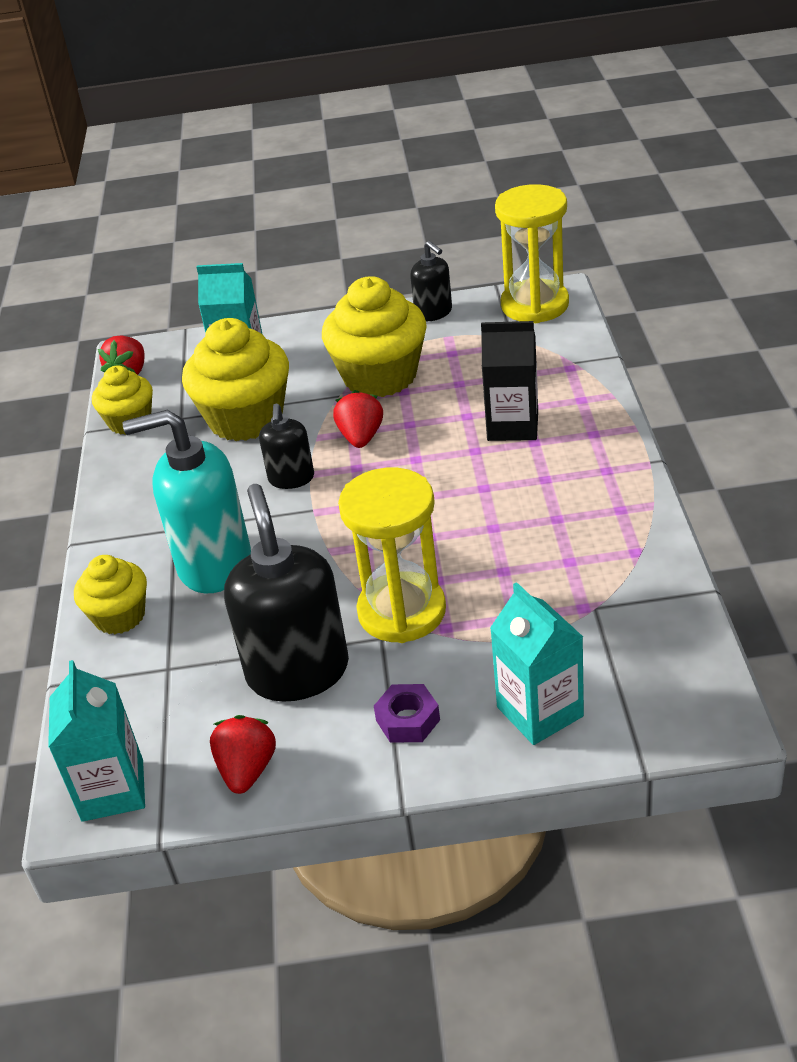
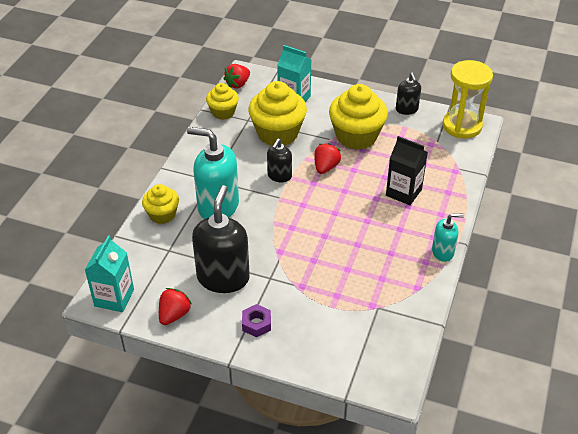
camera: 20 degrees right, 5 degrees up
(402, 611) = (287, 269): yellow hourglass -> none
(540, 712) = (317, 347): turquoise carton -> none
(637, 485) = (443, 252): none -> turquoise soap dispenser

